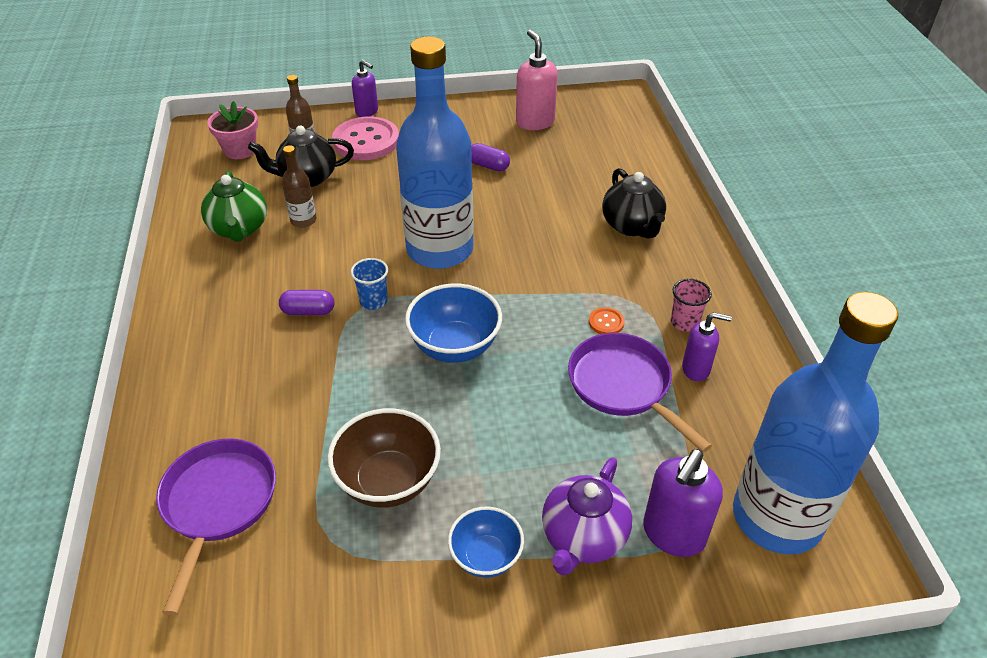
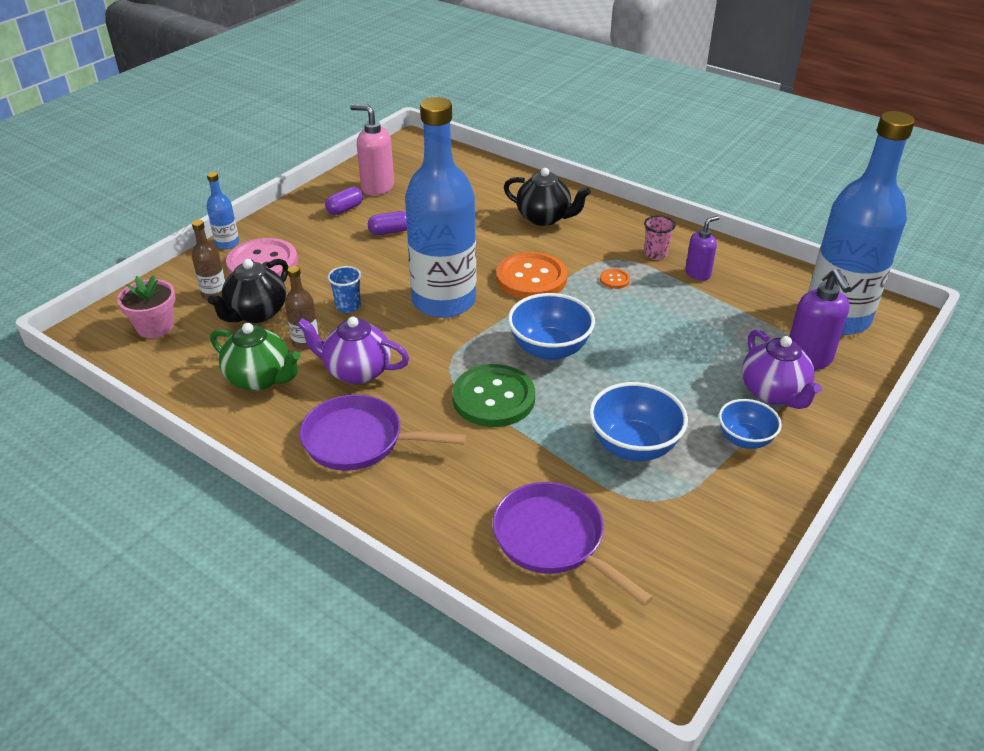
camera: 45 degrees left, 5 degrees down
(300, 265) = (357, 371): none -> purple teapot
(308, 311) = (415, 394): purple capsule -> purple capsule (345, 209)
(353, 356) = (493, 398): none -> green button
(367, 112) = (227, 243): purple soap dispenser -> blue bottle
(373, 301) = (451, 358): blue cup -> blue cup (348, 306)
(388, 481) = (633, 446): brown bowl -> blue bowl
(536, 274) = (531, 278): none -> orange button
(623, 386) = (676, 306): purple pan -> purple pan (359, 440)

